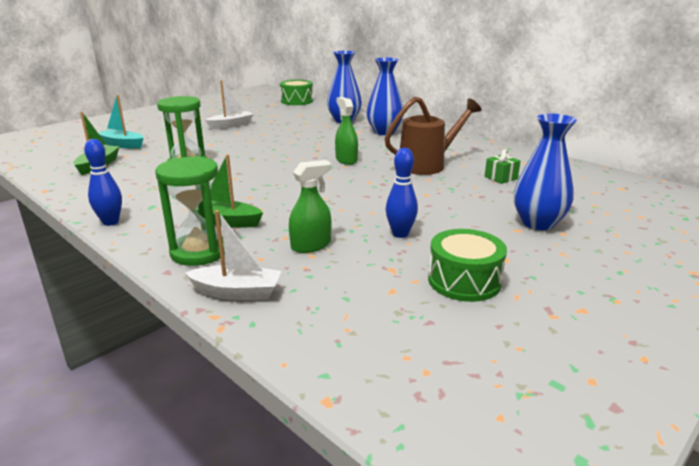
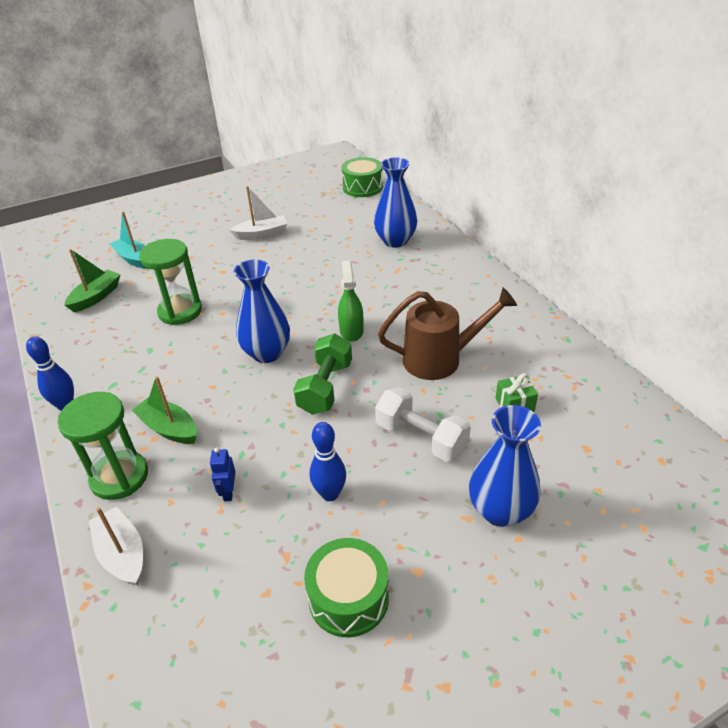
camera: 20 degrees right, 15 degrees up
(237, 292) = (122, 554): white boat -> white boat turned 150 degrees counterclockwise
(311, 245) = (228, 492): green spray bottle -> blue robot
(349, 186) = (325, 387): none -> green dumbbell
(384, 132) = (429, 275): blue vase -> blue vase (267, 353)
(447, 199) = (421, 437): none -> white dumbbell

